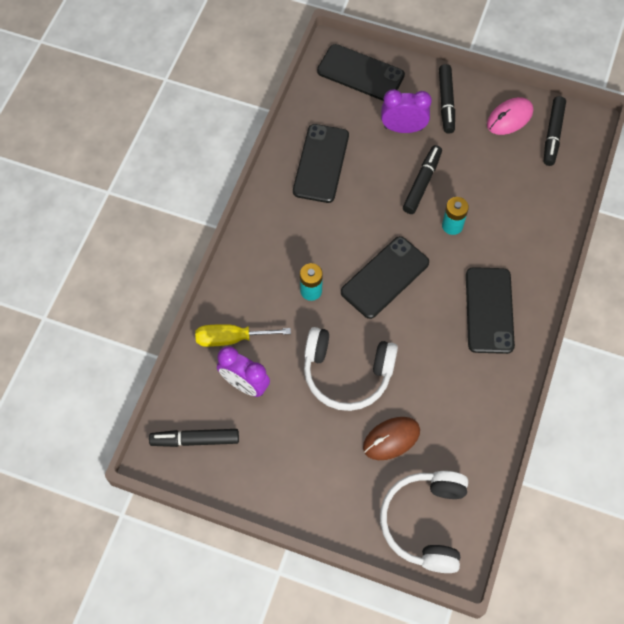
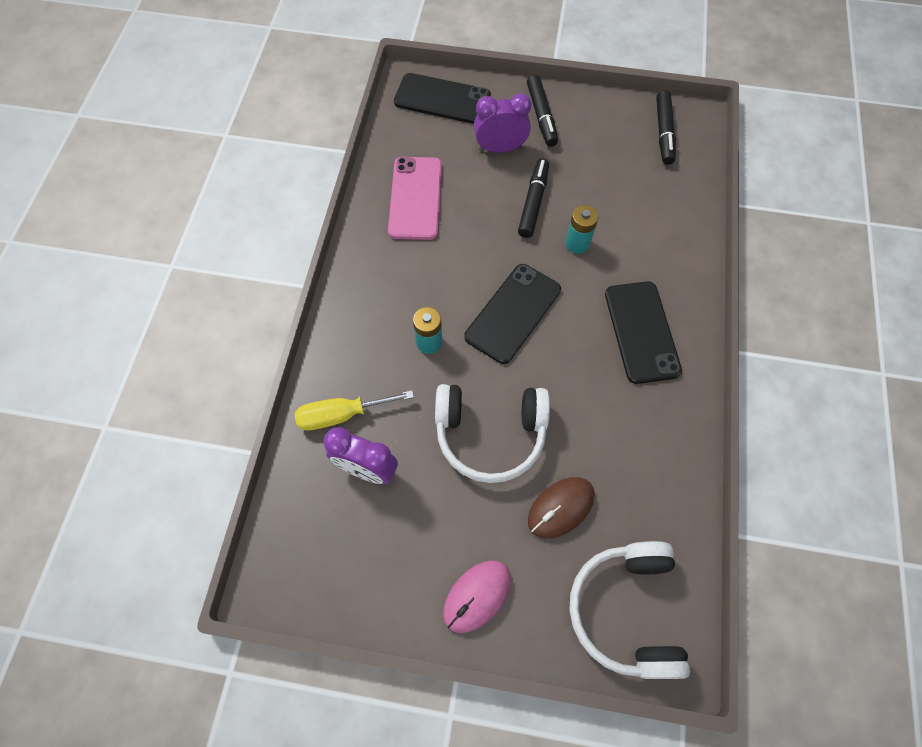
camera: 10 degrees left, 0 degrees up
(195, 440) = (314, 553): black marker -> none
(321, 163) = (415, 198): black phone -> pink phone
(509, 118) = (613, 122): pink mouse -> pink mouse (477, 596)

